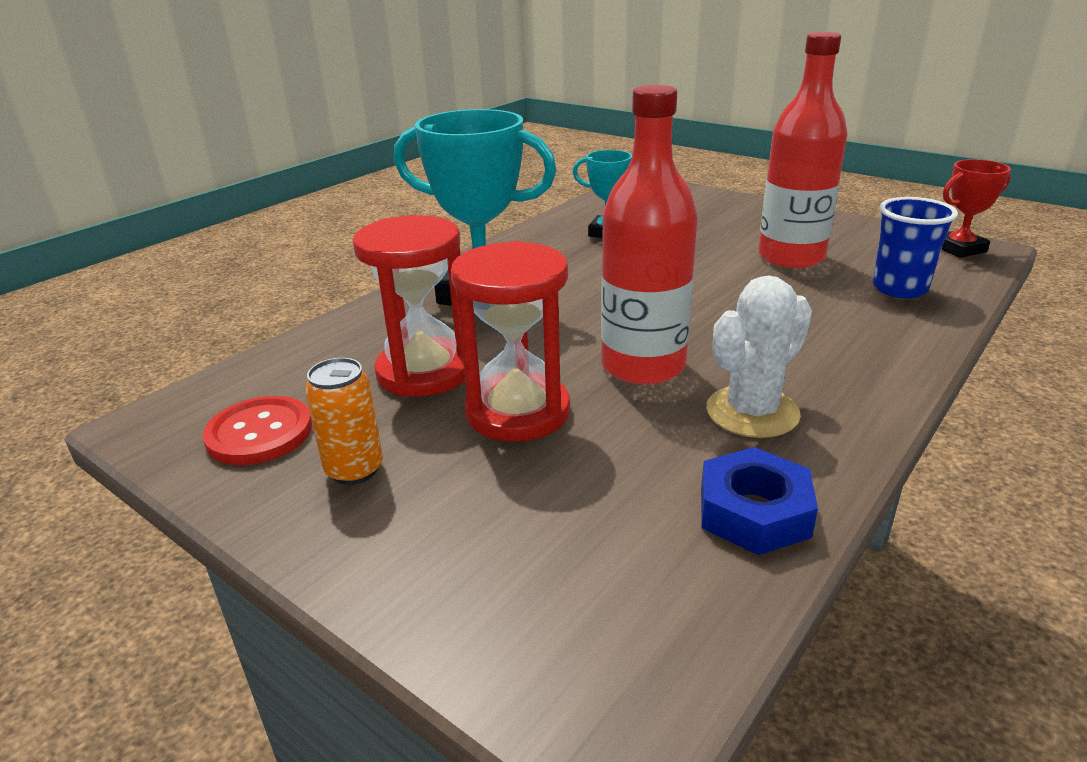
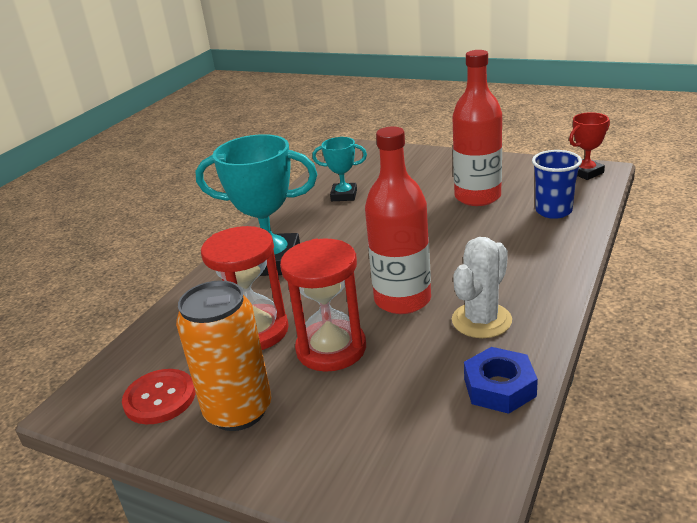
camera: 10 degrees left, 0 degrees up
(354, 470) = (238, 411): orange can -> orange can, size x1.77

